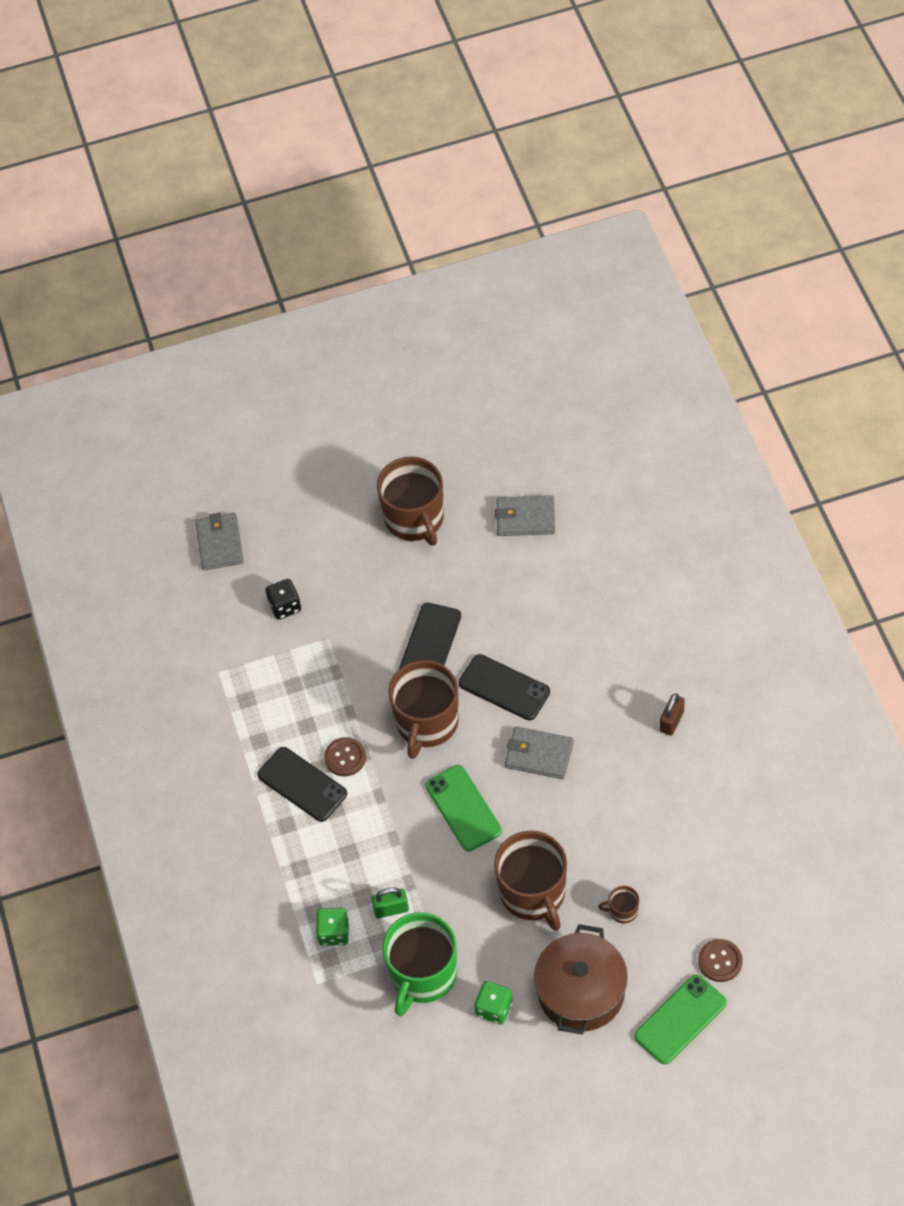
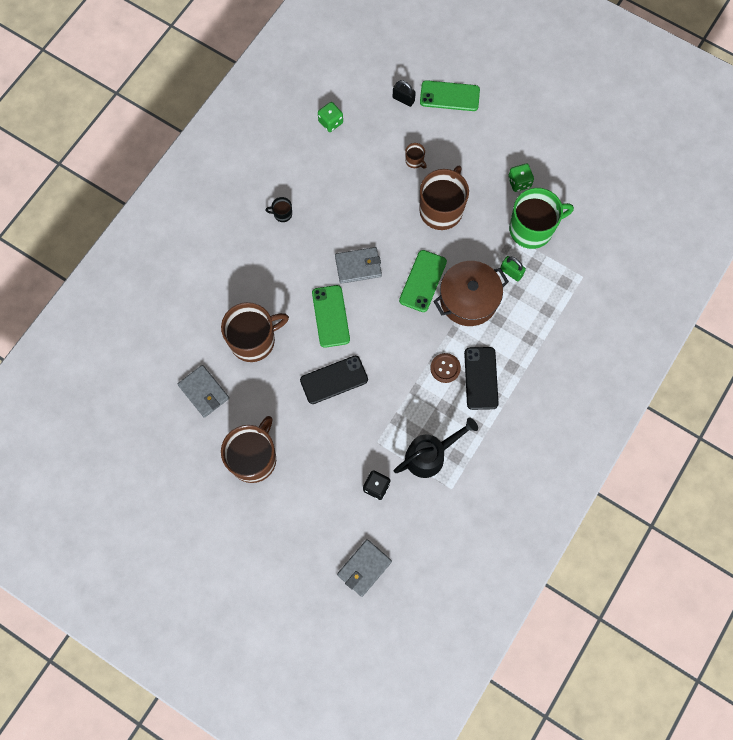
camera: 135 degrees left, 15 degrees up
(269, 677) = (430, 455): none -> black watering can
(334, 933) = (549, 290): green dice -> green dice (330, 122)
(427, 723) = (387, 341): brown mug -> brown mug (253, 340)
(504, 687) = (330, 316): black phone -> green phone
(539, 755) = (358, 266): grey wallet -> grey wallet turned 75 degrees counterclockwise
(581, 991) = (475, 149): brown pot -> brown pot (468, 299)
(671, 721) = (282, 214): brown padlock -> black mug
(720, 961) = (403, 99): brown button -> black padlock

